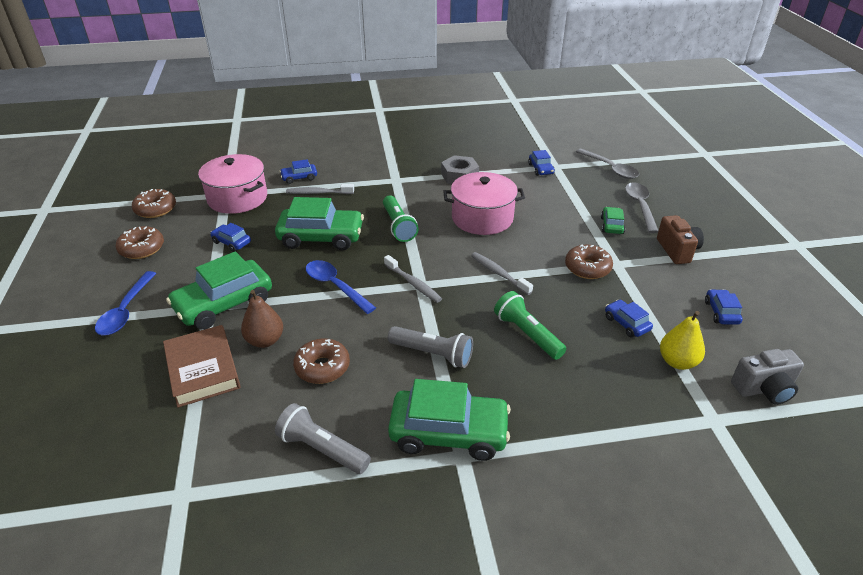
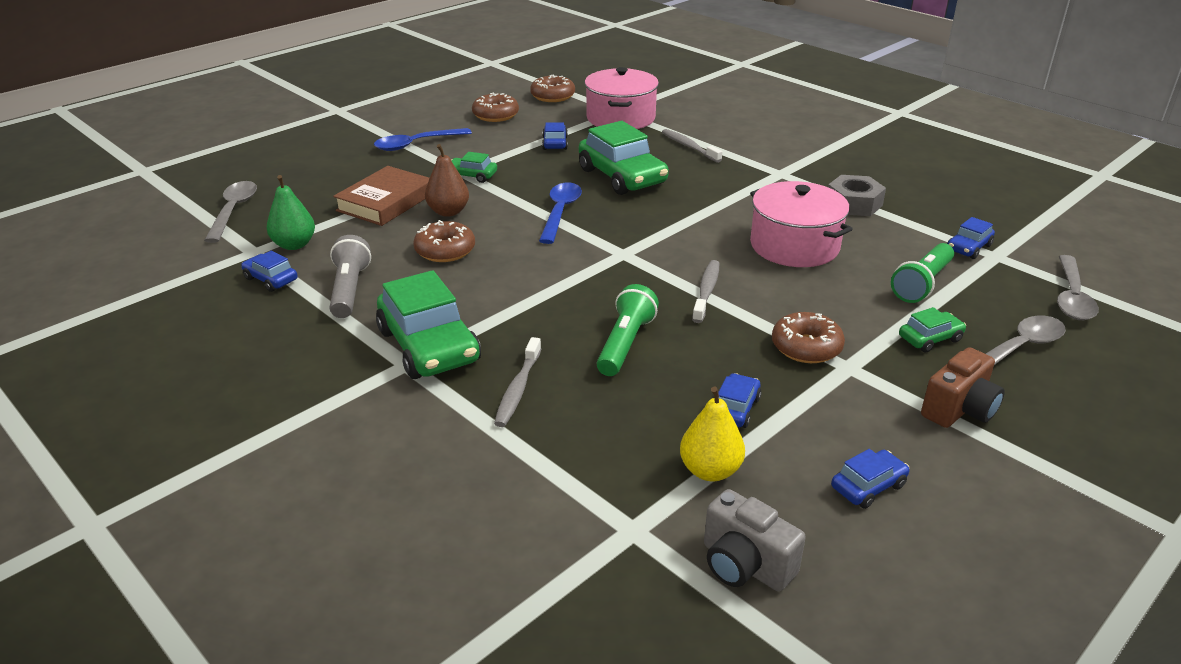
camera: 55 degrees right, 5 degrees down
(80, 484) = (233, 211): none -> grey spoon
(204, 459) = (294, 245): none -> green pear
(224, 304) = (472, 176): green car -> green car, size x0.48
(299, 178) = (698, 128): blue car -> blue car (271, 279)
(398, 226) = (700, 206): green flashlight -> green flashlight (922, 284)
(413, 283) = (618, 249): grey toothbrush -> grey toothbrush (518, 389)
(433, 354) = (526, 298): grey flashlight -> none

